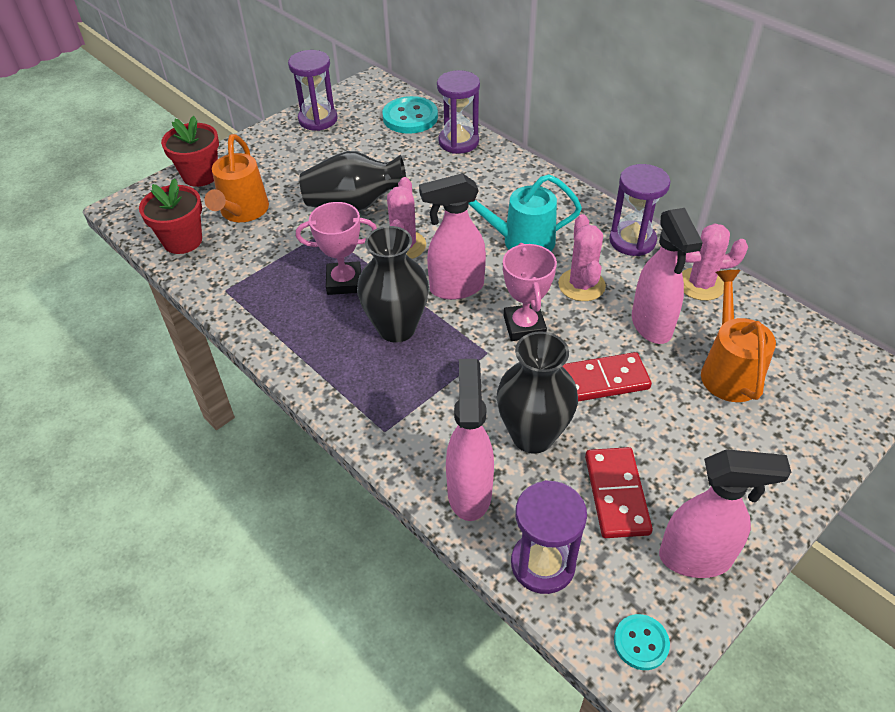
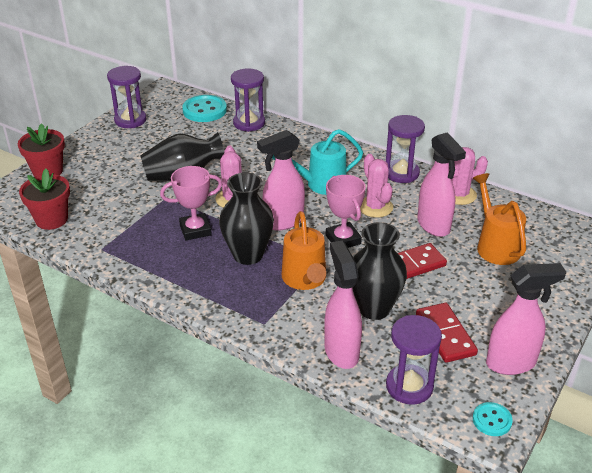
camera: 15 degrees left, 10 degrees down
(242, 212) = (93, 193): orange watering can -> orange watering can (305, 280)

